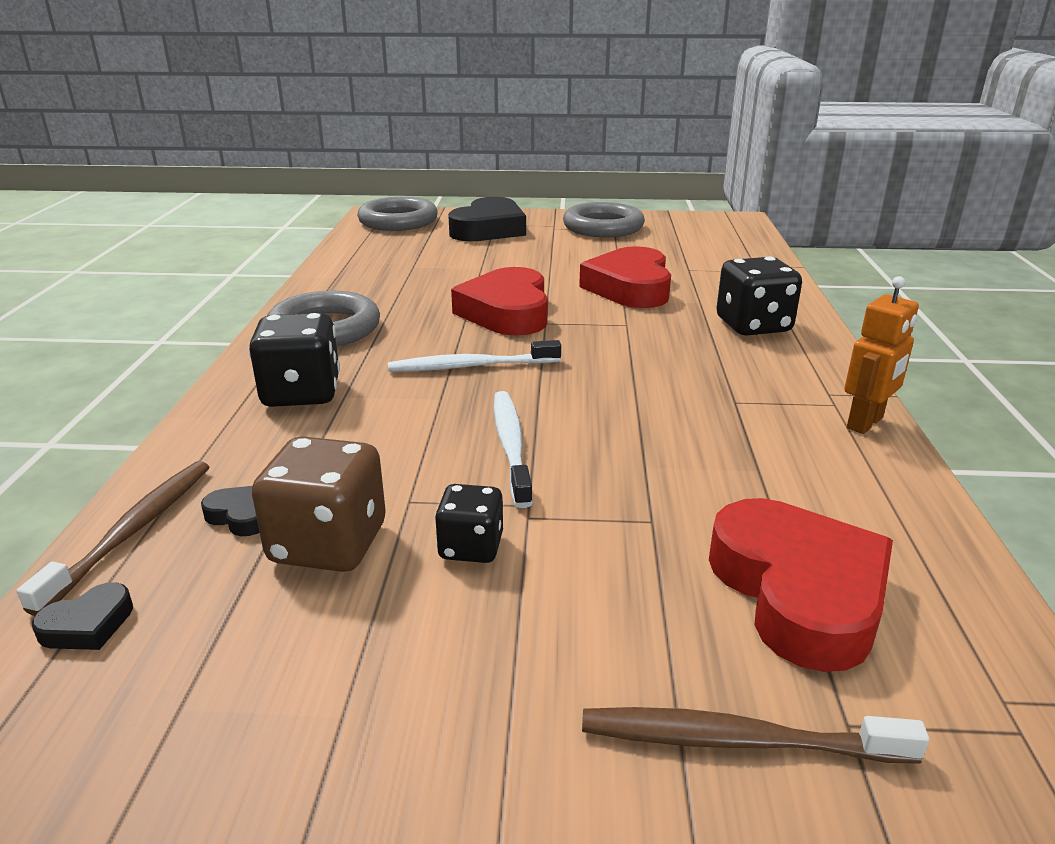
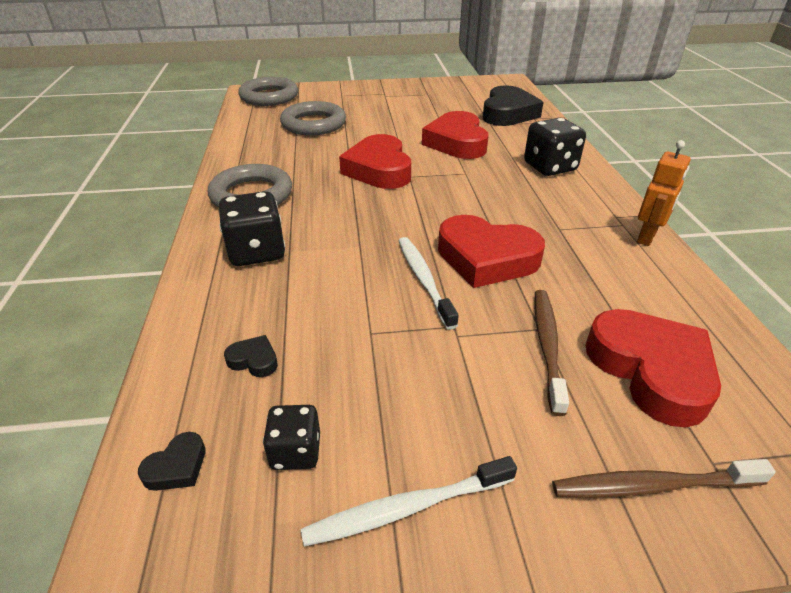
camera: 10 degrees left, 10 degrees up
(132, 532) = (177, 384): brown toothbrush -> brown toothbrush (547, 346)
(328, 544) = (327, 375): brown dice -> none
(471, 366) = (371, 217): white toothbrush -> white toothbrush (407, 508)
(471, 547) = (428, 365): black dice -> black dice (296, 451)
(489, 229) = (339, 100): black heart -> black heart (508, 113)
(603, 227) = (419, 93): grey ring -> grey ring (313, 124)
(611, 428) = (486, 258): none -> red heart

